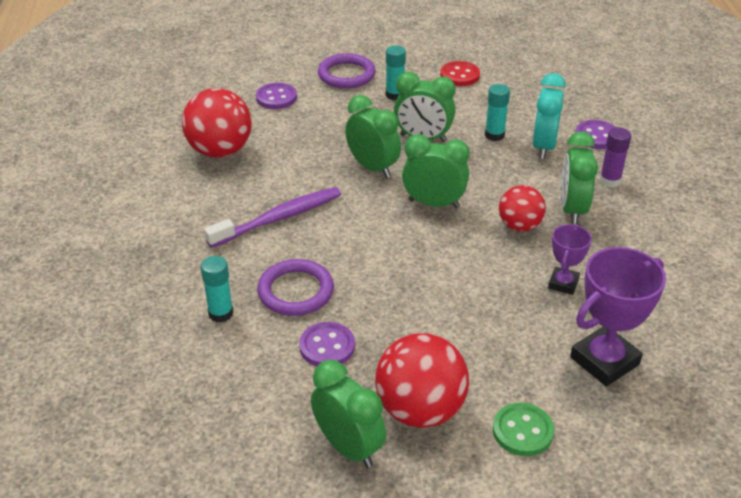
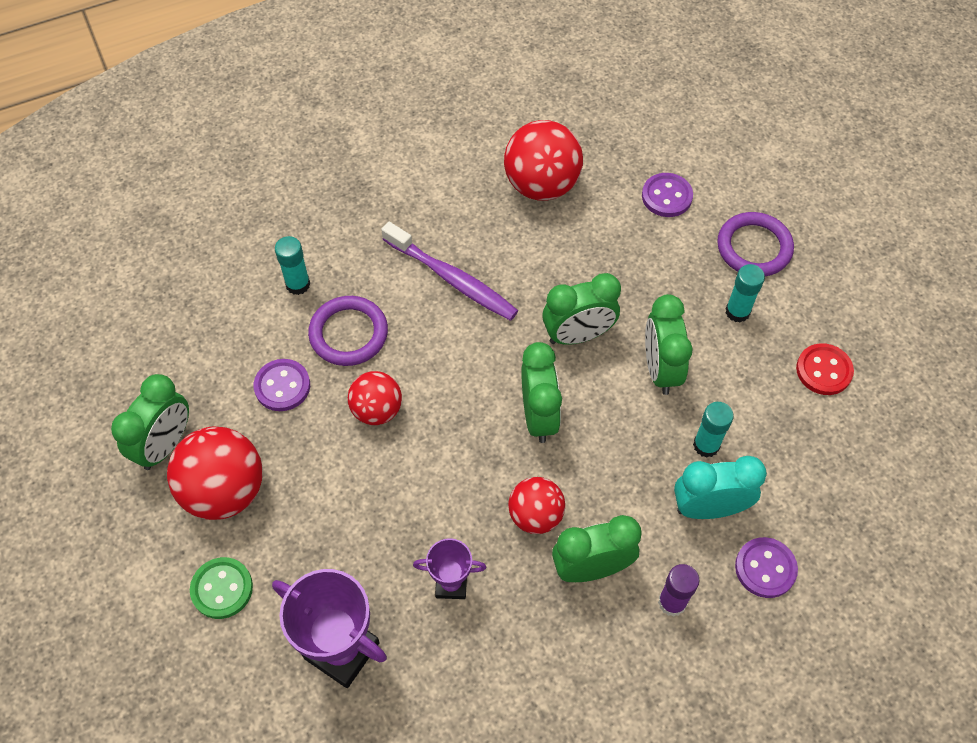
camera: 70 degrees right, 20 degrees up
(373, 167) = (578, 335): green clock -> green clock turned 45 degrees clockwise
(384, 290) = (377, 410): none -> red ball

